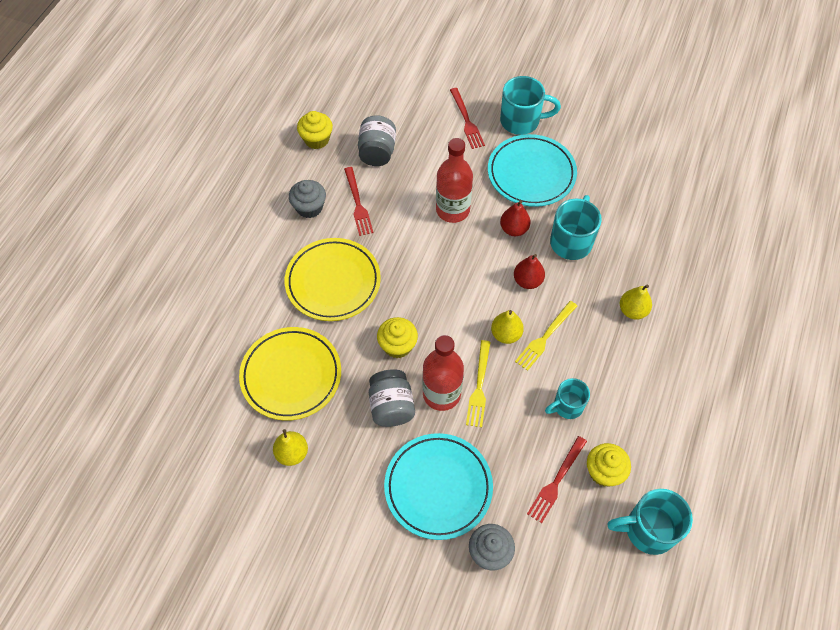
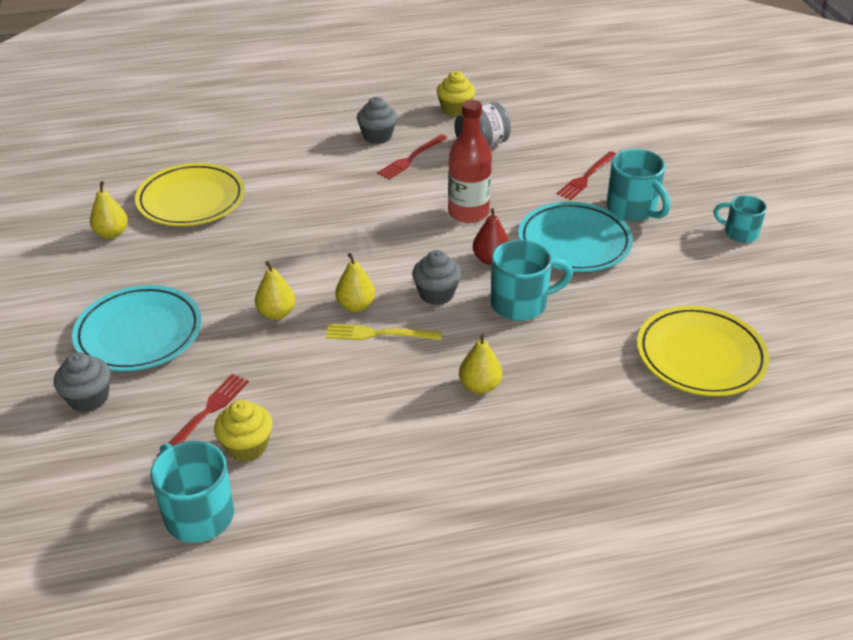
camera: 55 degrees right, 20 degrees down
(333, 282) = (311, 181): yellow plate -> yellow plate (700, 356)
(391, 406) = (206, 268): grey jar -> none
(397, 345) = (277, 244): yellow cupcake -> none
(441, 394) = (247, 292): red bottle -> none
(479, 387) = (276, 313): yellow fork -> yellow pear
(527, 281) = (436, 294): red pear -> grey cupcake
(556, 481) = (206, 413): red fork -> red fork turned 120 degrees clockwise
(567, 406) = (307, 384): turquoise mug -> turquoise mug (739, 233)

